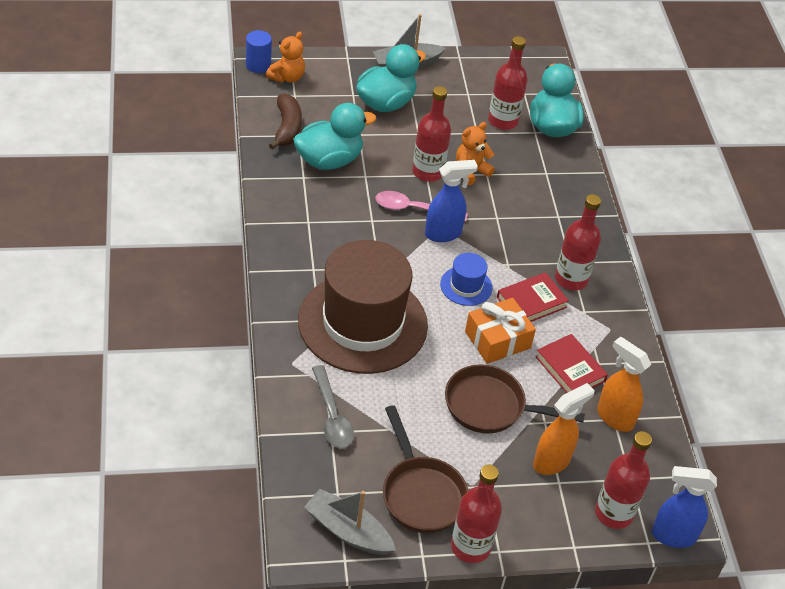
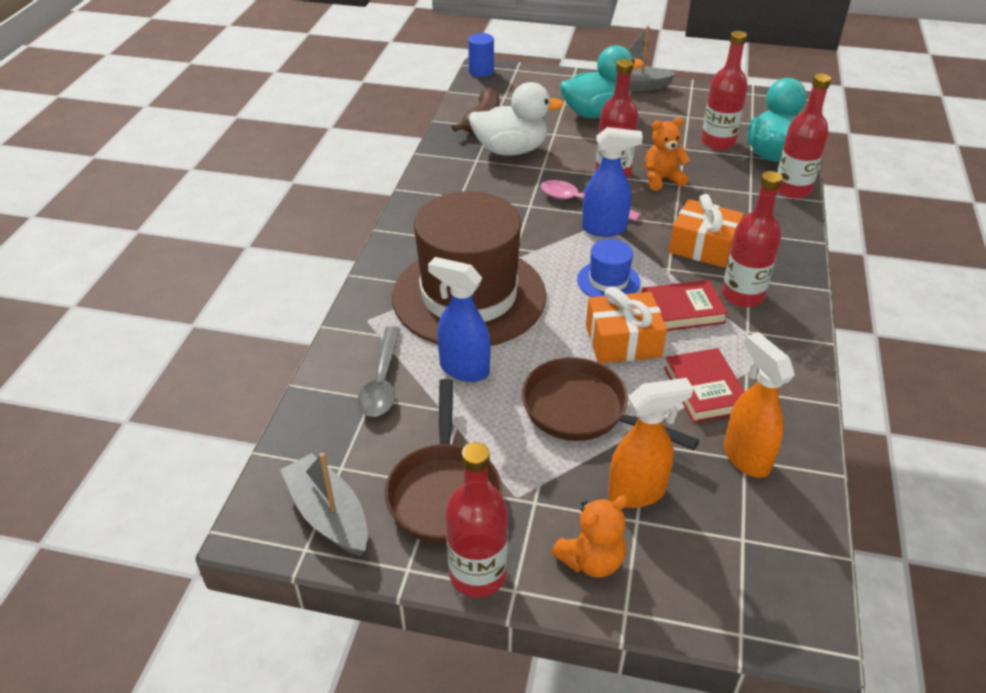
camera: 25 degrees right, 5 degrees down
(287, 77) = (504, 83): orange teddy bear -> orange teddy bear (591, 560)
(329, 160) = (511, 150): turquoise duck -> white duck
(527, 237) = (703, 246): none -> orange gift
(614, 513) = (702, 580): red bottle -> red bottle (792, 189)
(672, 536) = (783, 634): blue spray bottle -> blue spray bottle (463, 369)

